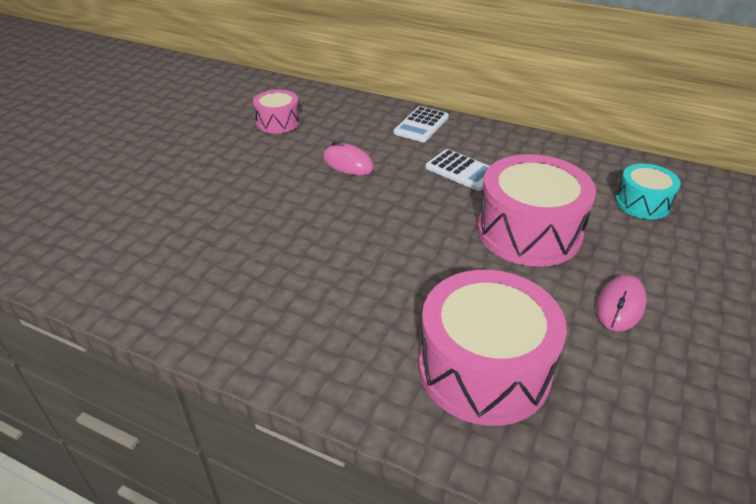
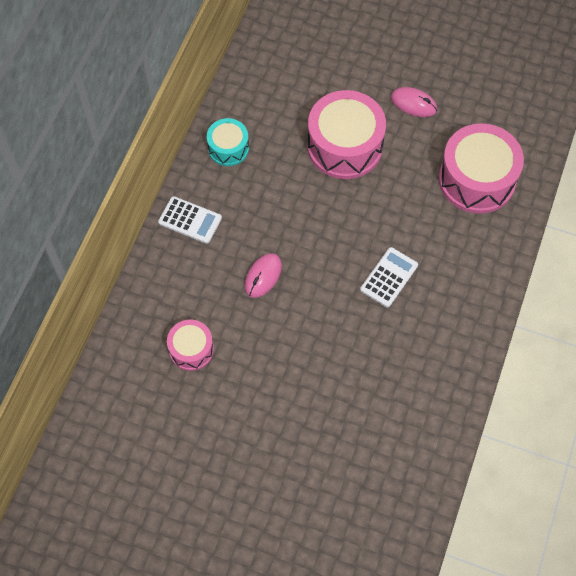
camera: 95 degrees left, 25 degrees up
(462, 171) = (267, 187): white calculator -> white calculator (389, 277)
(642, 203) = (300, 70): turquoise drum -> turquoise drum (228, 148)

